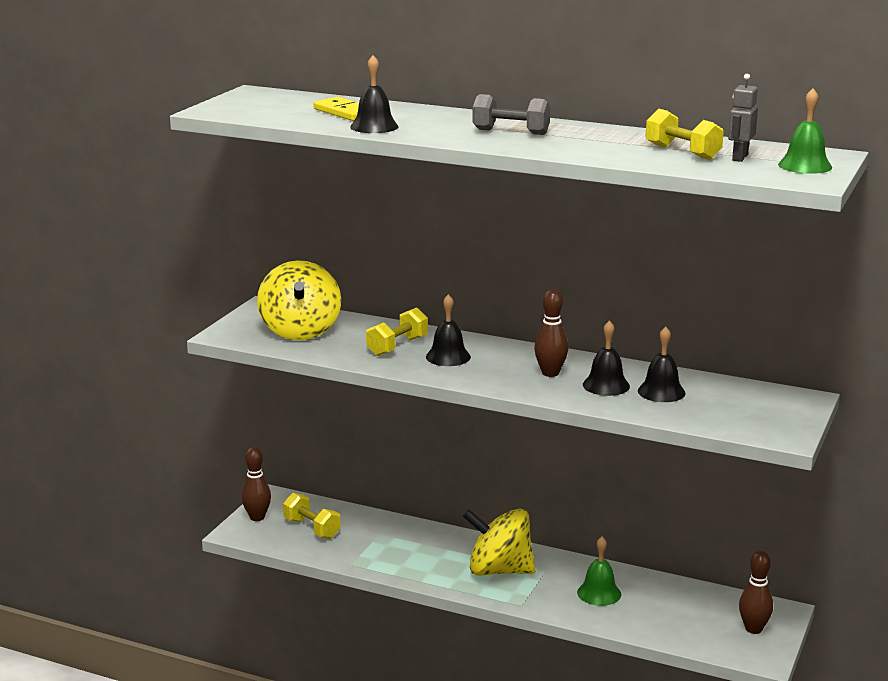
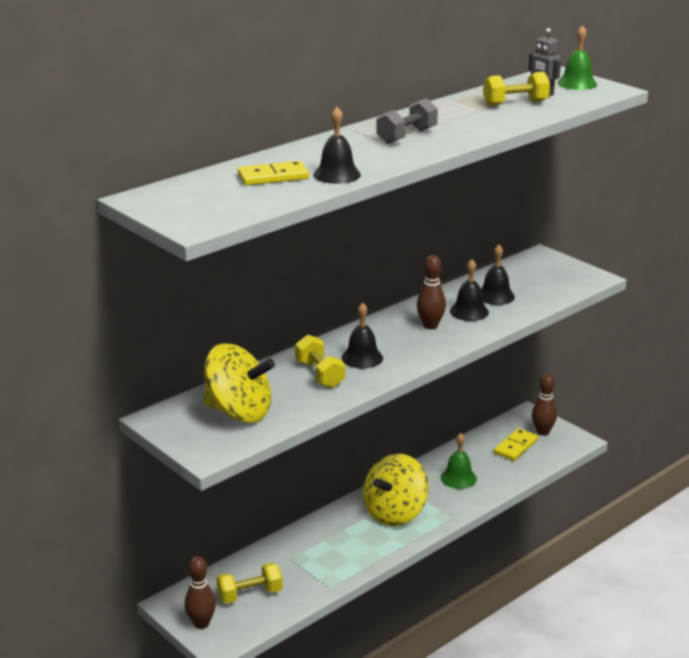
camera: 65 degrees left, 5 degrees up
(701, 616) = (515, 447): none -> yellow domino

